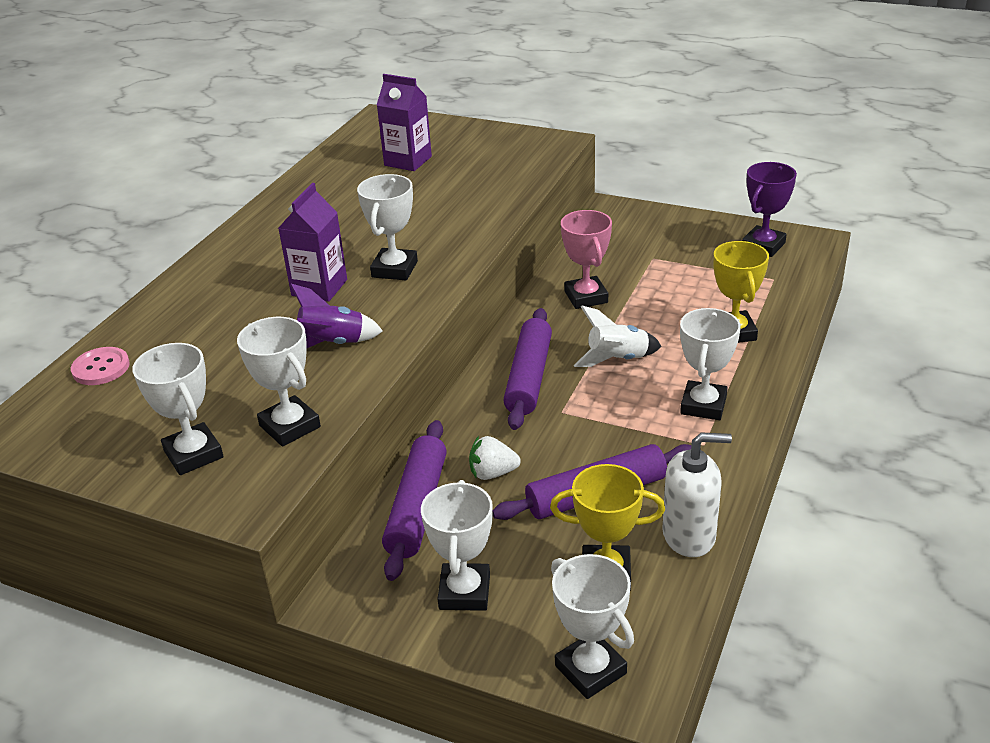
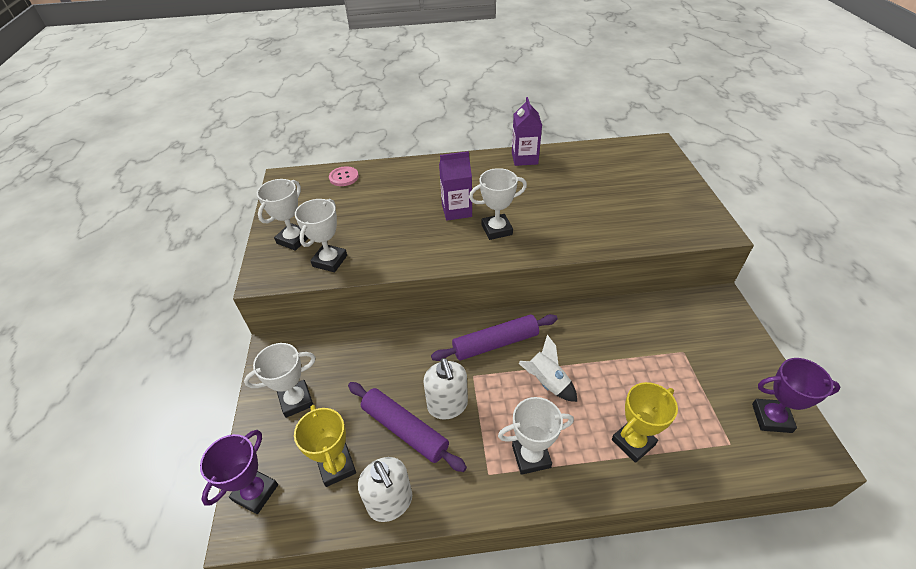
camera: 60 degrees right, 10 degrees up
(332, 344) = (408, 241): purple rocket -> none
(408, 161) = (618, 178): purple carton -> purple carton (524, 158)
(417, 507) = (353, 347): purple rolling pin -> none
(492, 473) = (397, 367): white strawberry -> none
(586, 297) = (602, 334): pink trophy -> none
(589, 446) = (447, 405): none -> white soap dispenser
(590, 669) = (255, 492): white trophy -> purple trophy

